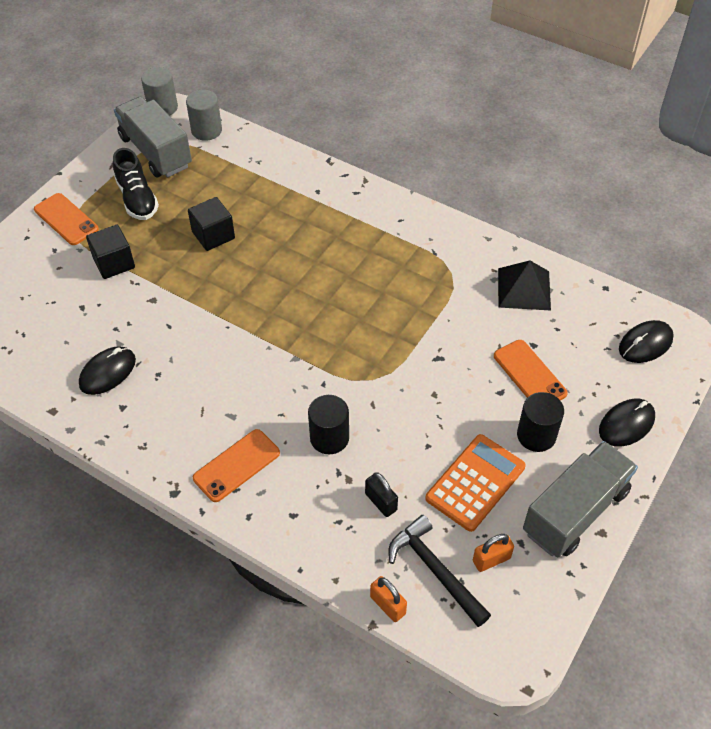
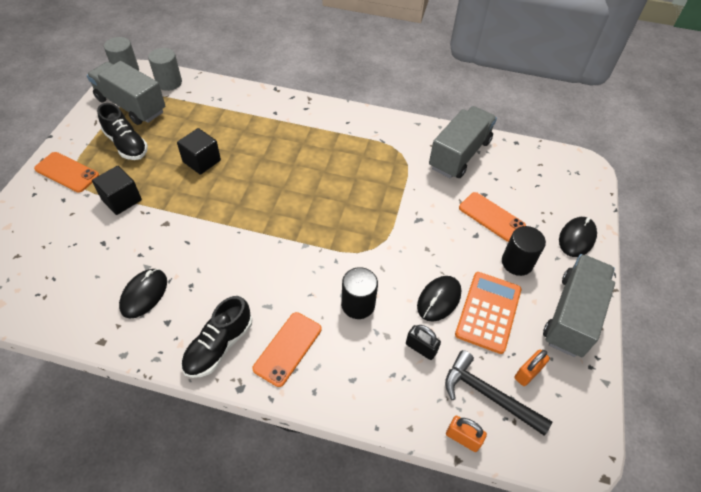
camera: 20 degrees left, 0 degrees up
(167, 445) = (219, 346): none -> black shoe
(524, 289) = (459, 154): black pyramid -> grey truck
(645, 344) = (562, 176): black mouse -> black mouse (439, 299)

